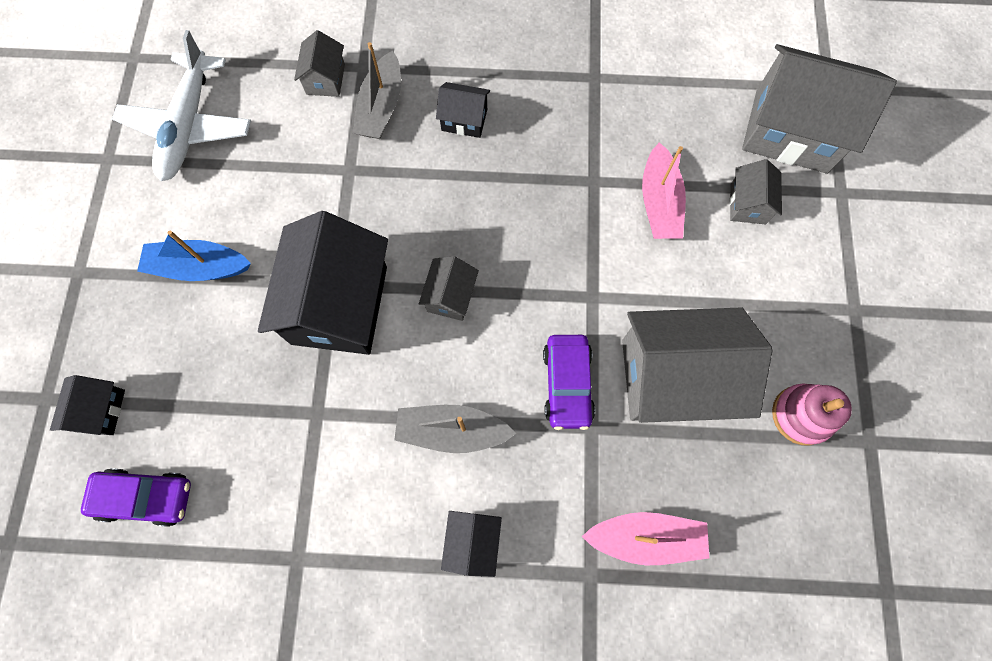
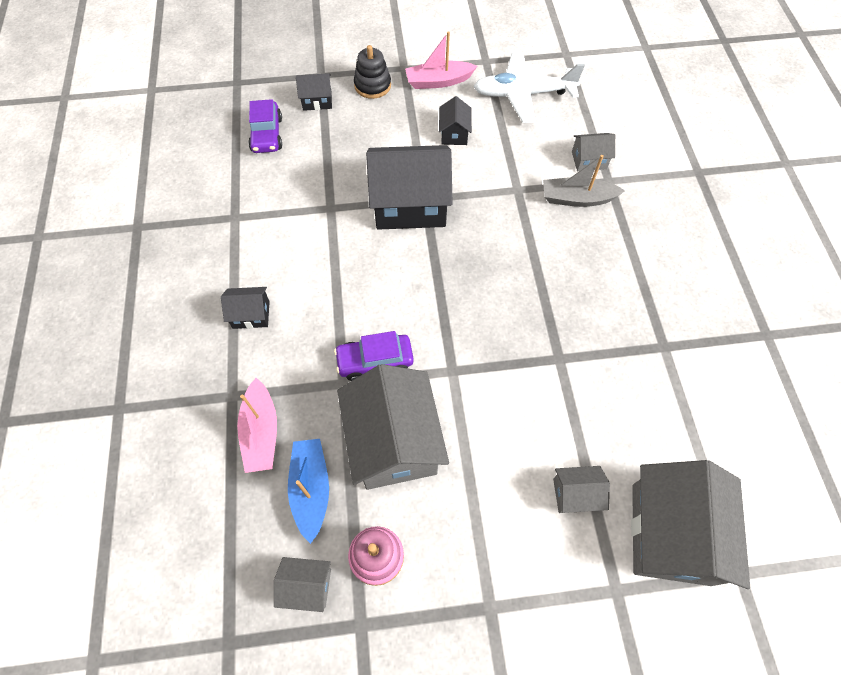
camera: 80 degrees right, 10 degrees down
(98, 322) = (372, 85): none -> black stacking toy
(199, 267) = (420, 124): blue boat -> blue boat (311, 489)
(450, 296) = (431, 271): grey house -> grey house (307, 586)
(451, 431) = (328, 289): grey boat -> none
(464, 120) = (585, 255): black house -> black house (454, 133)
(659, 203) = (553, 414): pink boat -> pink boat (438, 81)

